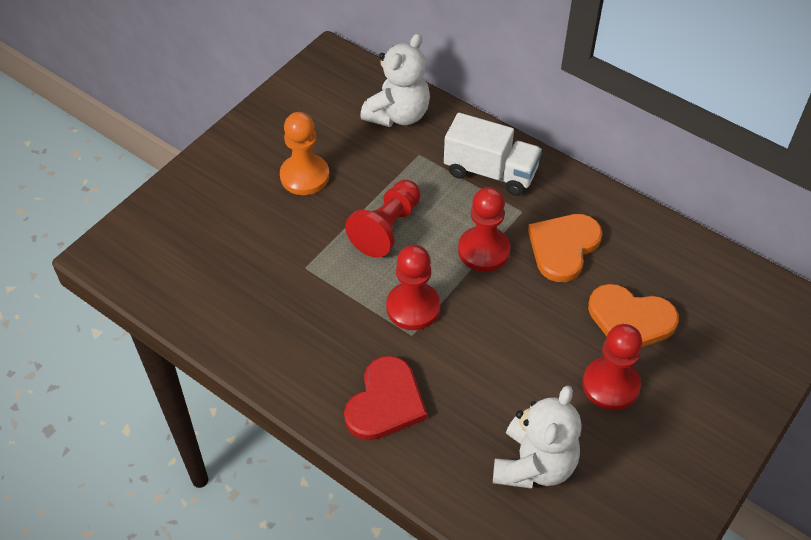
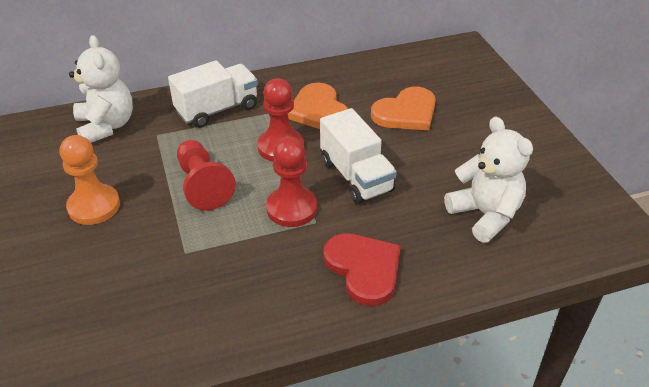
camera: 55 degrees left, 10 degrees down
(496, 331) = (356, 176): none -> white truck
(610, 385) = (449, 147): red pawn -> none

